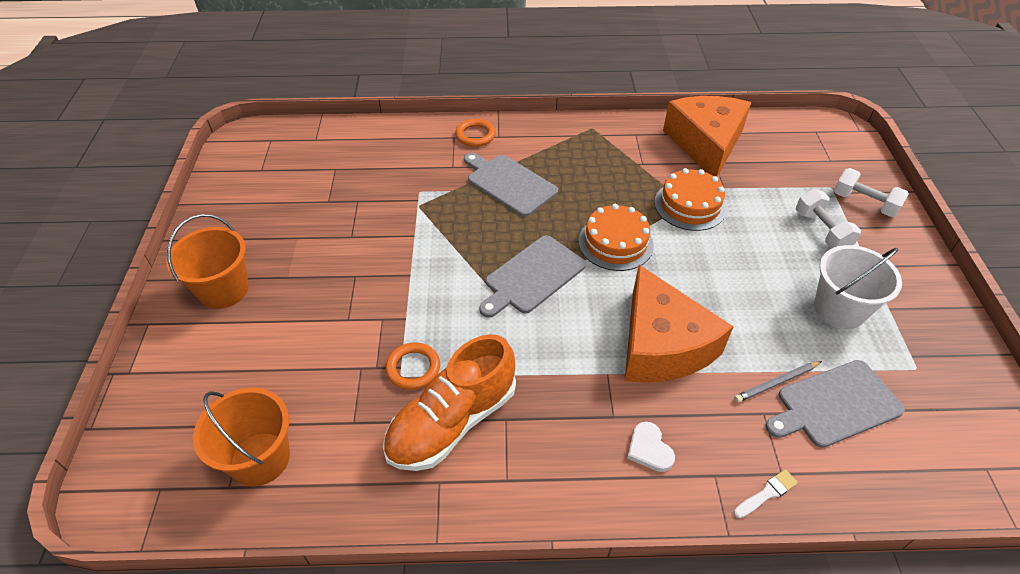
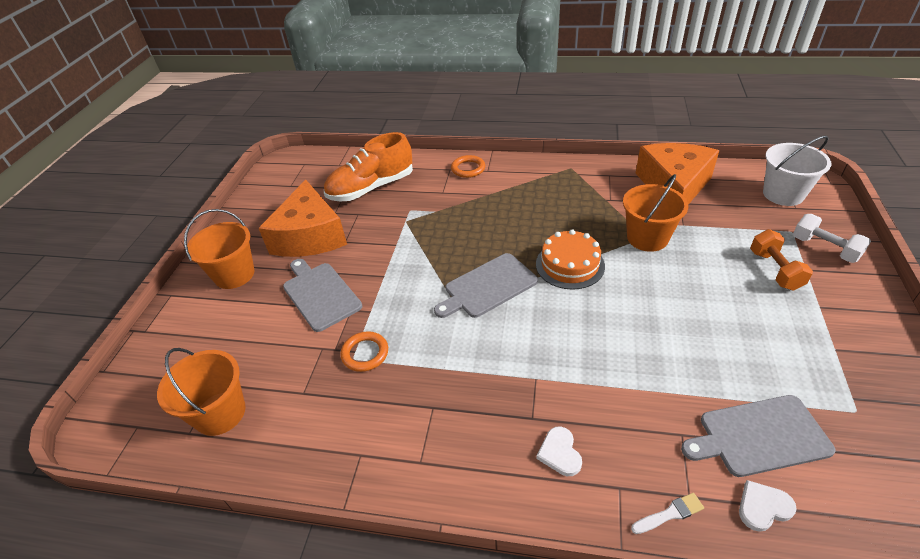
camera: 15 degrees right, 5 degrees down
(452, 422) = (385, 403): orange shoe -> orange shoe (371, 188)
(509, 183) = (487, 209): grey cutting board -> grey cutting board (320, 294)
(661, 345) = (593, 358): orange cheese -> orange cheese (309, 236)
(690, 205) = (647, 238): orange cake -> orange bucket
(776, 383) = (701, 407): grey pencil -> none
(821, 231) = (775, 270): white dumbbell -> orange dumbbell
(839, 309) = (780, 344): white bucket -> white bucket (783, 194)
(849, 473) = (763, 507): none -> white heart

